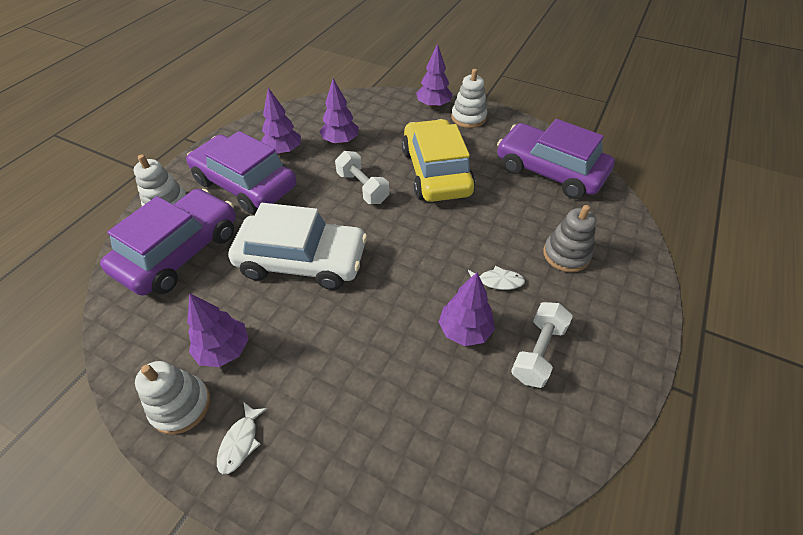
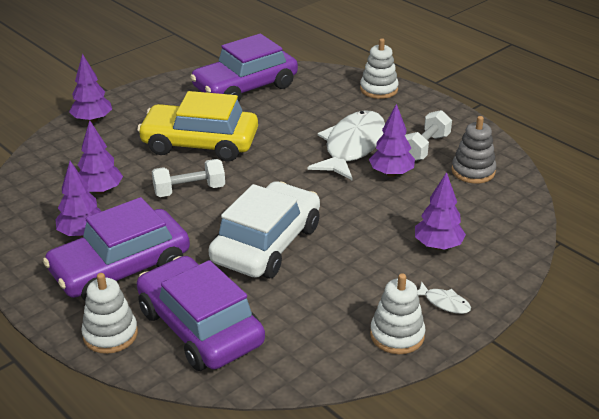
camera: 70 degrees left, 15 degrees down
(224, 350) = (348, 304): purple tree -> purple tree (438, 246)
(468, 118) = (133, 106): white stacking toy -> white stacking toy (379, 89)
(497, 281) = (352, 146): white fish -> white fish, size x2.44
(538, 352) = (425, 148): white dumbbell -> white dumbbell turned 75 degrees clockwise
(566, 254) = (343, 109): grey stacking toy -> grey stacking toy (473, 171)

